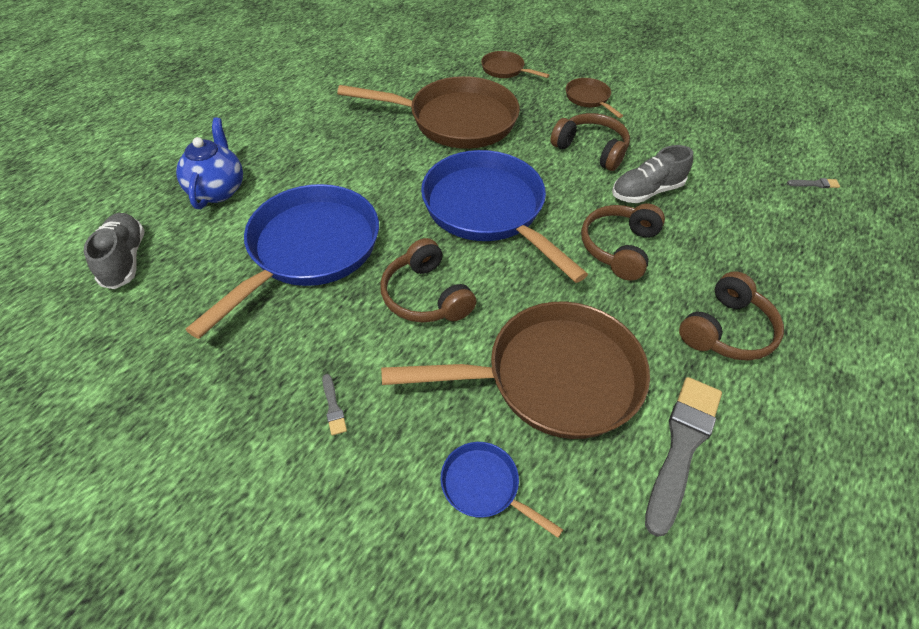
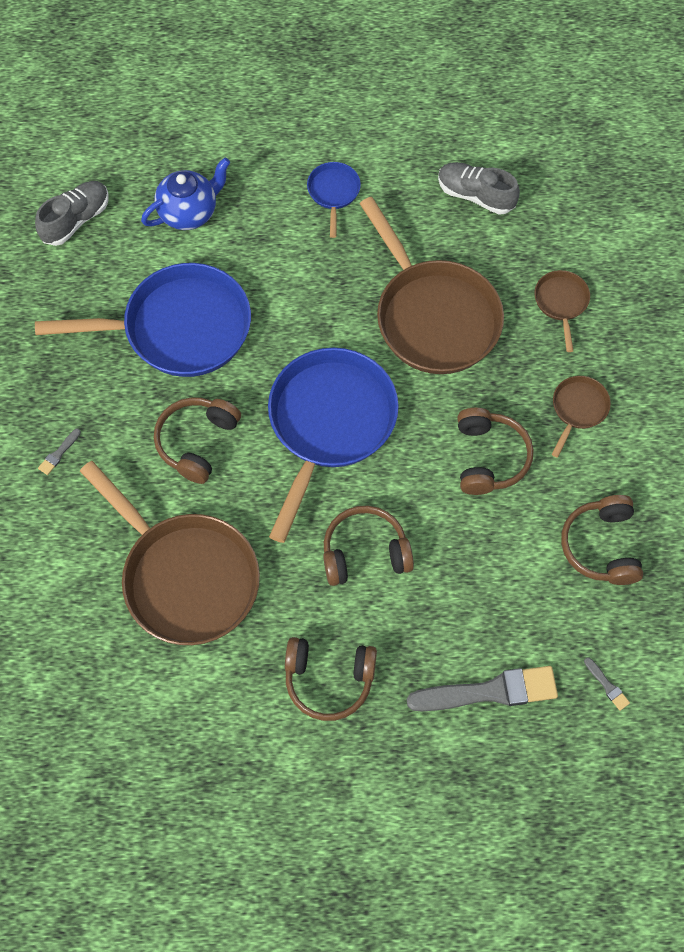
camera: 55 degrees right, 15 degrees up
(484, 486) = (67, 584): blue pan -> blue pan (333, 193)
(646, 191) = (463, 537): grey shoe -> grey shoe (475, 195)
(682, 446) = (187, 694): grey brush -> grey brush (489, 691)
(700, 136) = (601, 546): none -> brown headphones

